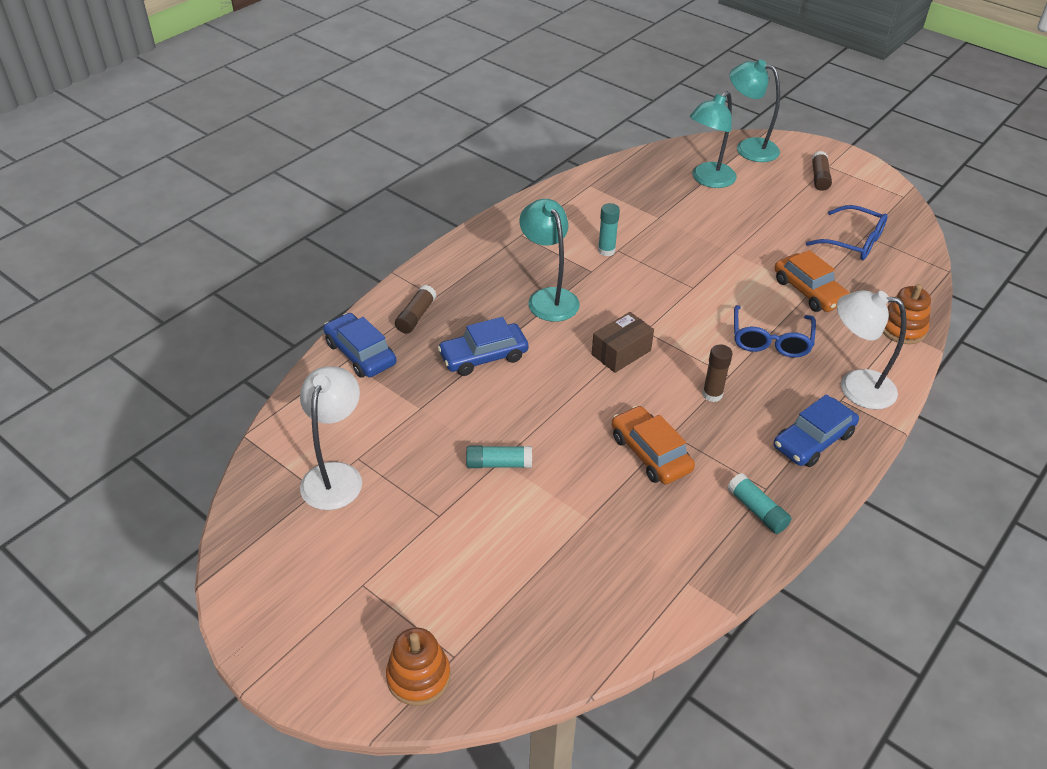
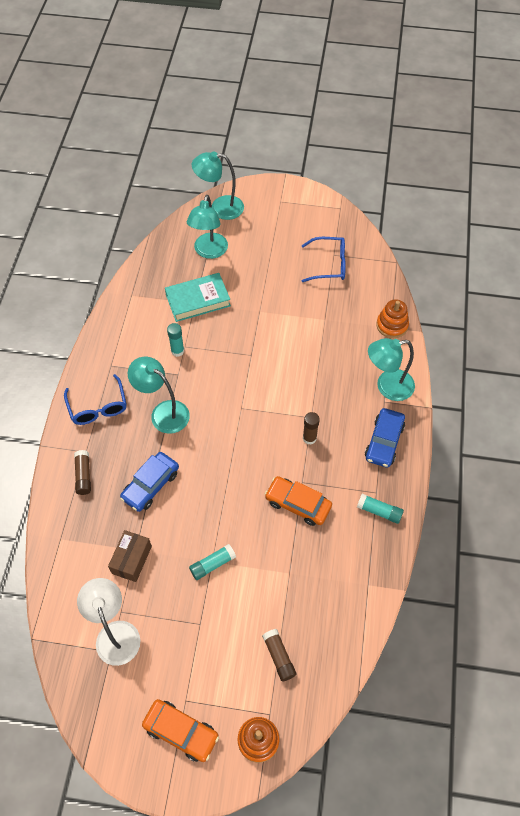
camera: 30 degrees left, 15 degrees up
(360, 353) = (66, 528): blue car -> none
(621, 352) = (236, 434): brown box -> brown box (131, 559)
(663, 216) = (198, 300): none -> turquoise book
(770, 340) = (321, 375): blue glasses -> blue glasses (98, 406)
(809, 291) = (323, 321): orange car -> orange car (181, 731)
(819, 177) = (280, 215): brown glue stick -> brown glue stick (279, 657)
(855, 387) = (387, 387): white lamp -> turquoise lamp

